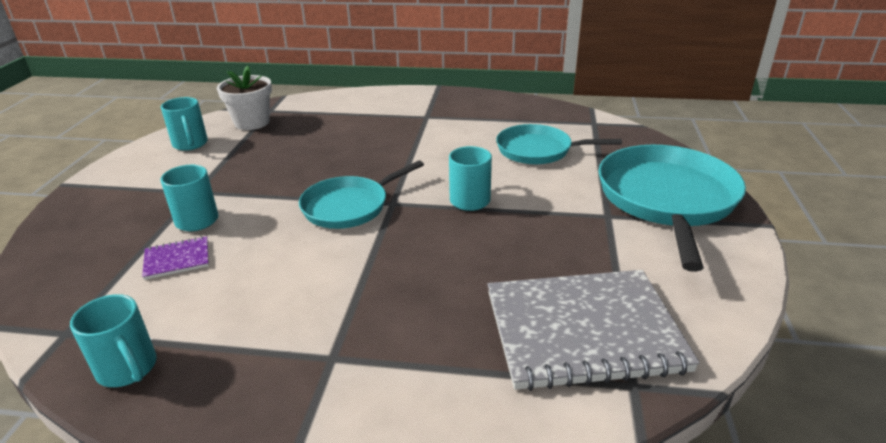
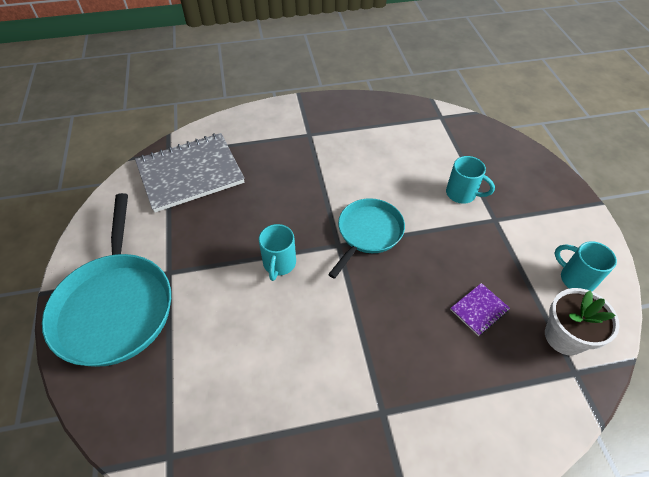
camera: 160 degrees right, 20 degrees up
(128, 369) = (393, 111): turquoise mug -> none
(177, 259) = (437, 163): purple notebook -> purple notebook (479, 310)
(538, 150) = (233, 363): turquoise pan -> none

